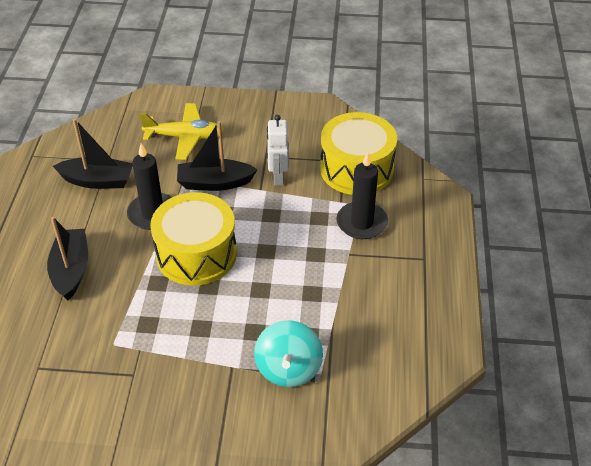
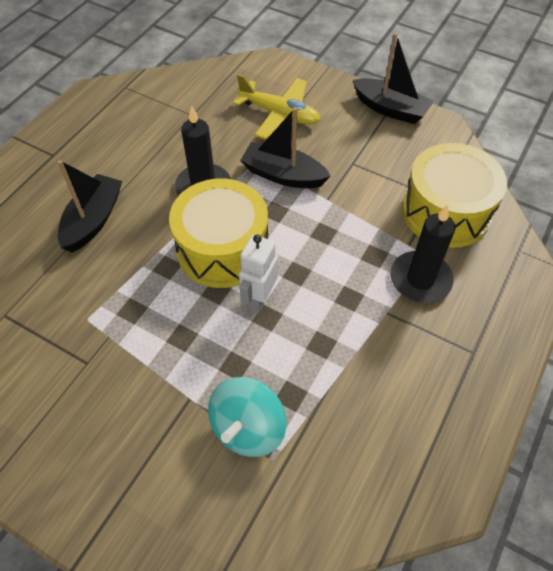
camera: 25 degrees right, 10 degrees up
(97, 181) = (170, 133): black boat -> black boat (390, 109)
(278, 177) = (353, 191): white robot -> white robot (259, 299)

